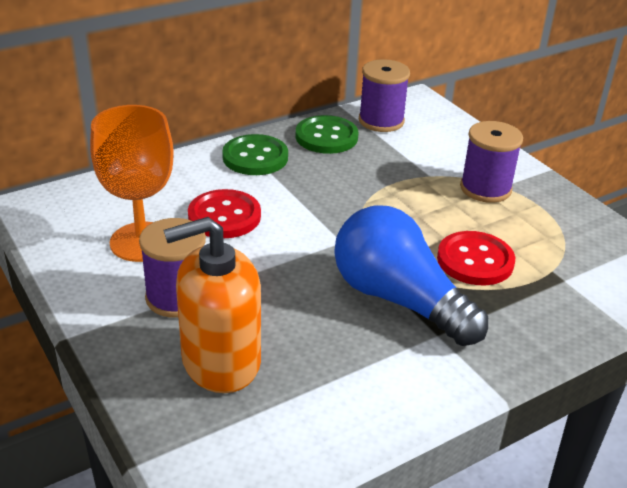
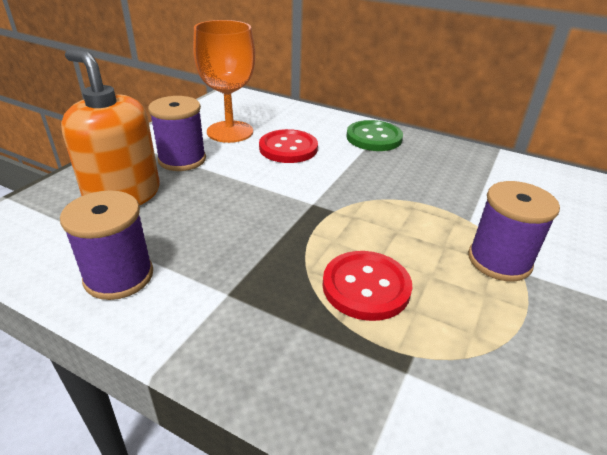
camera: 60 degrees right, 0 degrees up
(326, 137) = (445, 156): green button -> none
(381, 121) = (511, 172): purple spool -> purple spool (119, 276)
(398, 299) = (260, 255): blue light bulb -> none

